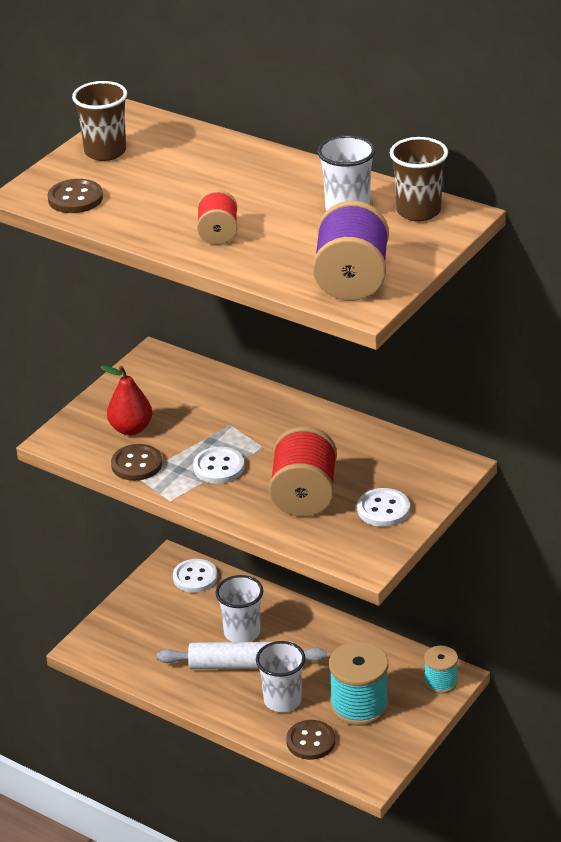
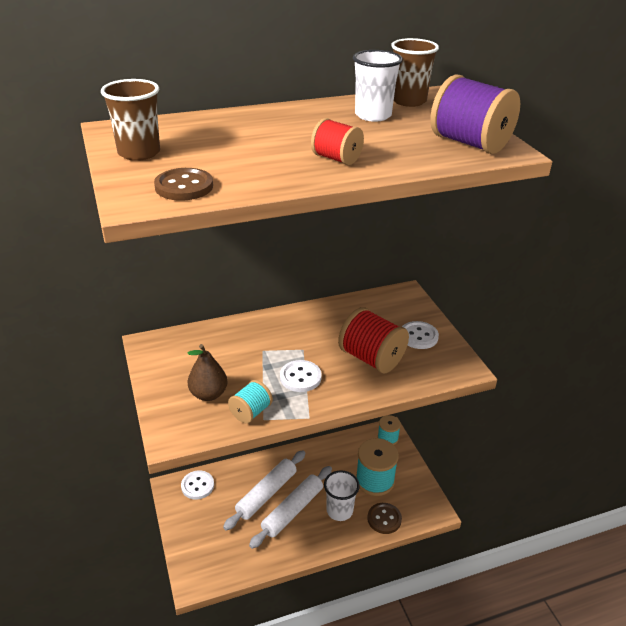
camera: 55 degrees left, 0 degrees up
(131, 429) = (208, 394): red pear -> brown pear
(136, 464) = (251, 412): brown button -> turquoise spool
(242, 633) = (266, 494): white cup -> white rolling pin

